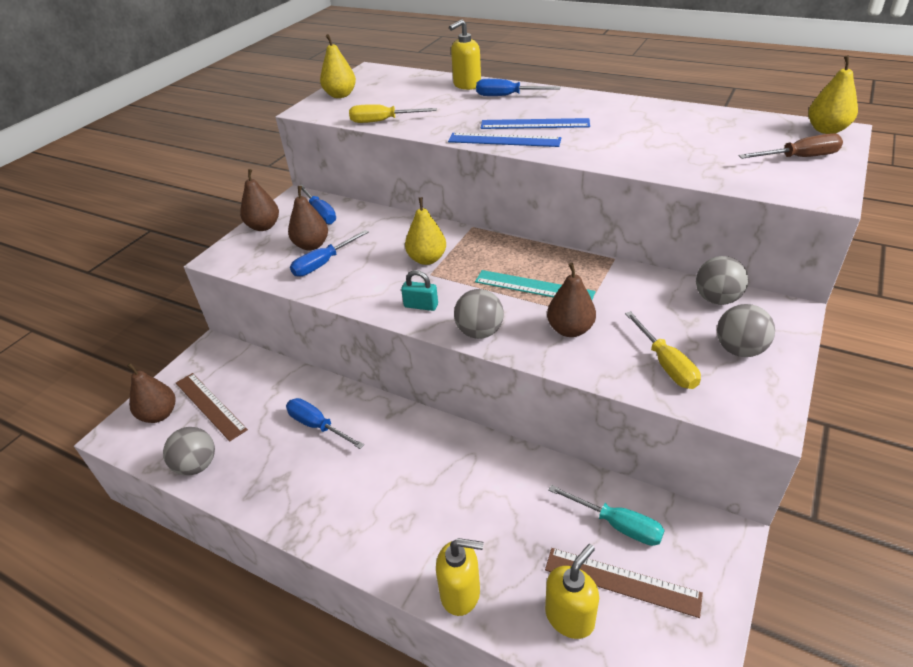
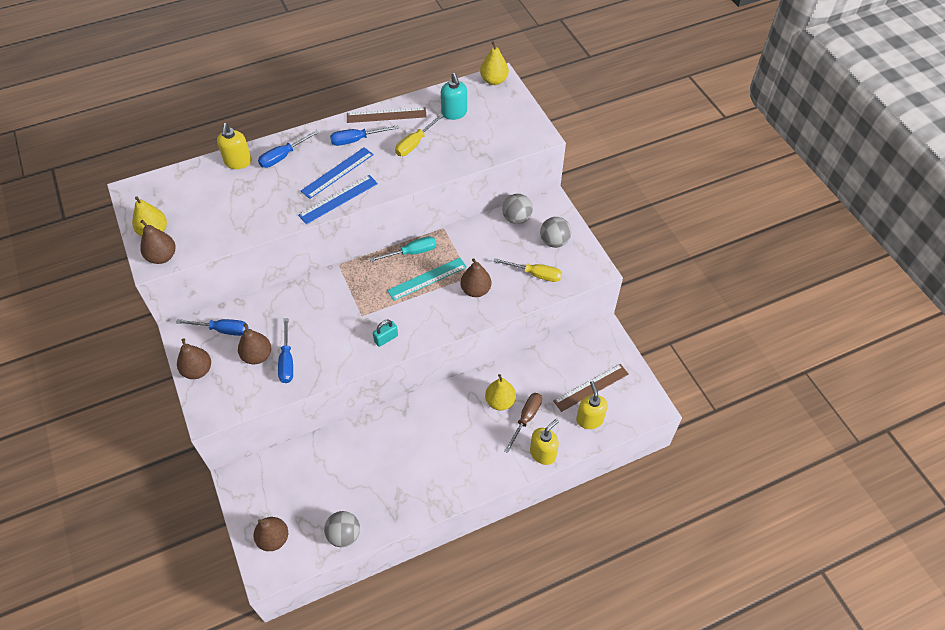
camera: 55 degrees left, 15 degrees up
(210, 405) = (296, 504): brown ruler -> brown ruler (386, 115)
(317, 426) = (376, 454): blue screwdriver -> blue screwdriver (356, 140)
(319, 110) = (162, 257): none -> brown pear
(383, 121) = (232, 235): yellow screwdriver -> yellow screwdriver (415, 143)
(427, 259) = (345, 307): yellow pear -> yellow pear (500, 401)
(479, 332) = (437, 328): grey ball -> none
(617, 524) = (564, 366): turquoise screwdriver -> turquoise screwdriver (411, 252)
(732, 134) = (454, 113): none -> turquoise soap dispenser
(799, 158) = (503, 113): brown screwdriver -> brown screwdriver (526, 419)

